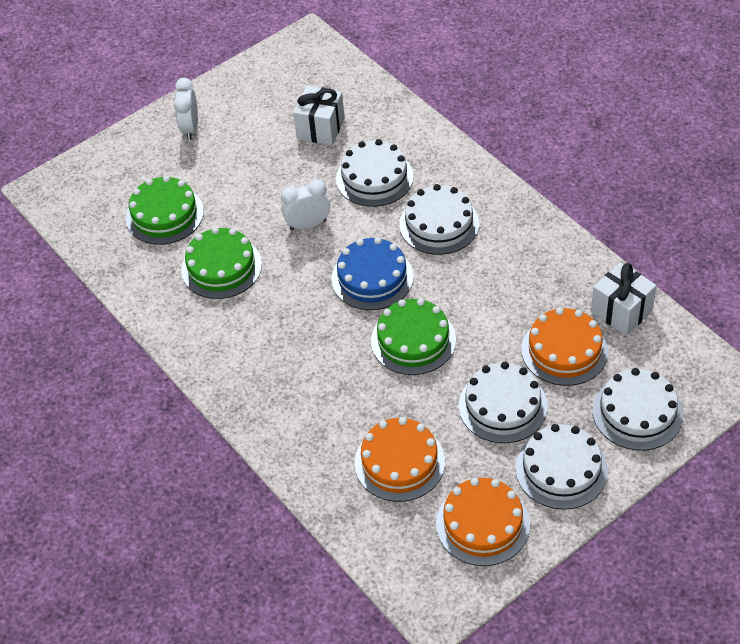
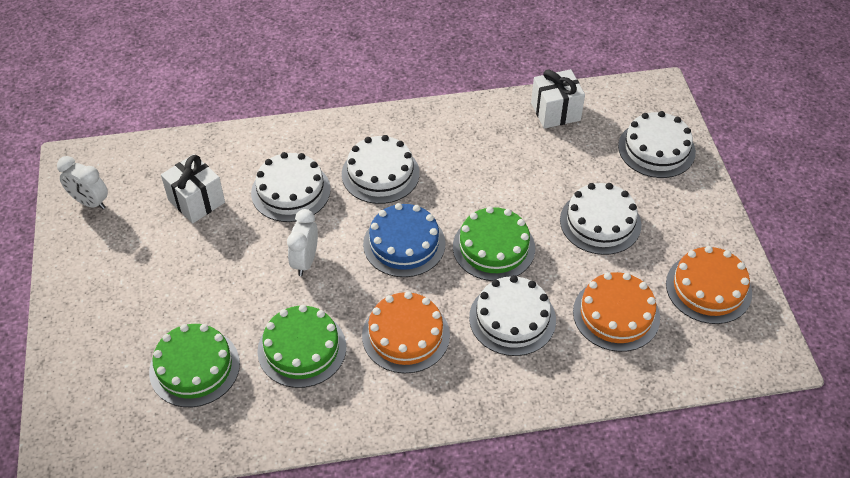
camera: 65 degrees left, 0 degrees up
(190, 128) = (98, 298): white clock -> white clock (90, 202)
(561, 469) = (683, 216): white cake -> white cake (512, 318)
(564, 350) = (570, 160): orange cake -> orange cake (406, 335)

